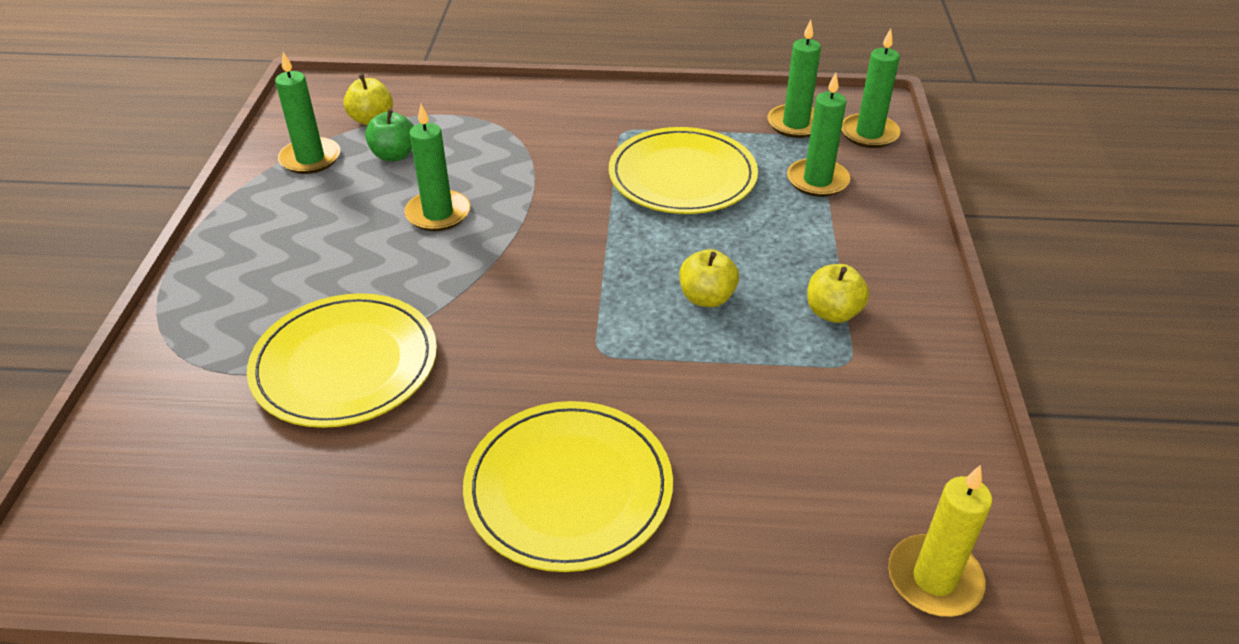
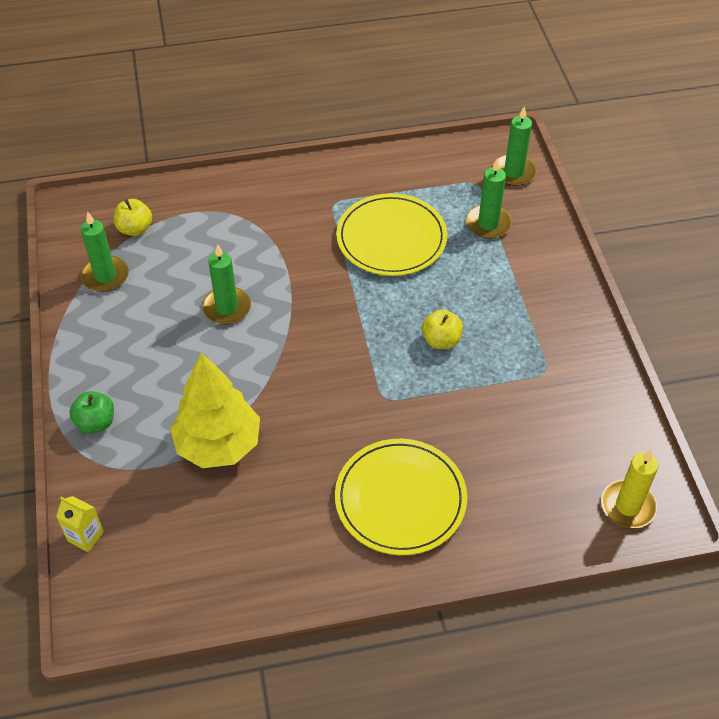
camera: 15 degrees left, 10 degrees up
(105, 441) = (85, 536): none -> yellow carton
(345, 364) = (218, 445): yellow plate -> yellow tree
(394, 155) = (169, 260): green apple -> green apple (96, 423)
(795, 124) = (458, 173): green candle -> none
(833, 312) = (526, 335): yellow apple -> none

